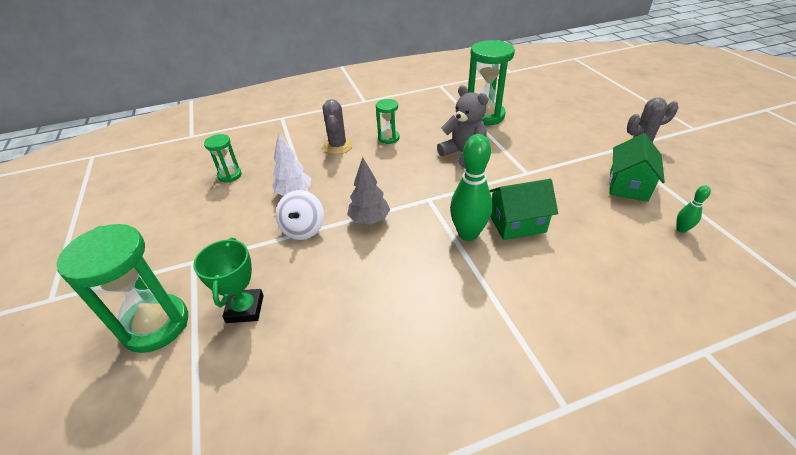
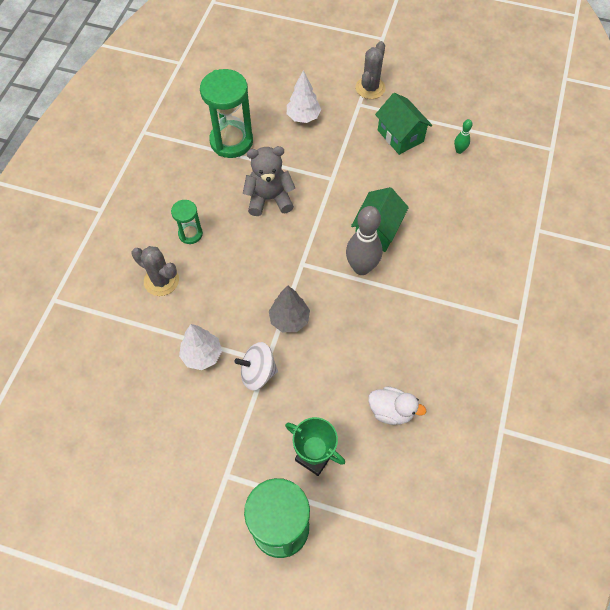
camera: 55 degrees left, 20 degrees up
(230, 175) = (119, 396): green hourglass -> none
(303, 229) = (258, 373): white spinning top -> white spinning top turned 135 degrees clockwise
(338, 342) = (391, 411): none -> white duck
(468, 234) = (361, 267): green bowling pin -> grey bowling pin
(556, 132) = (303, 117): none -> white tree

